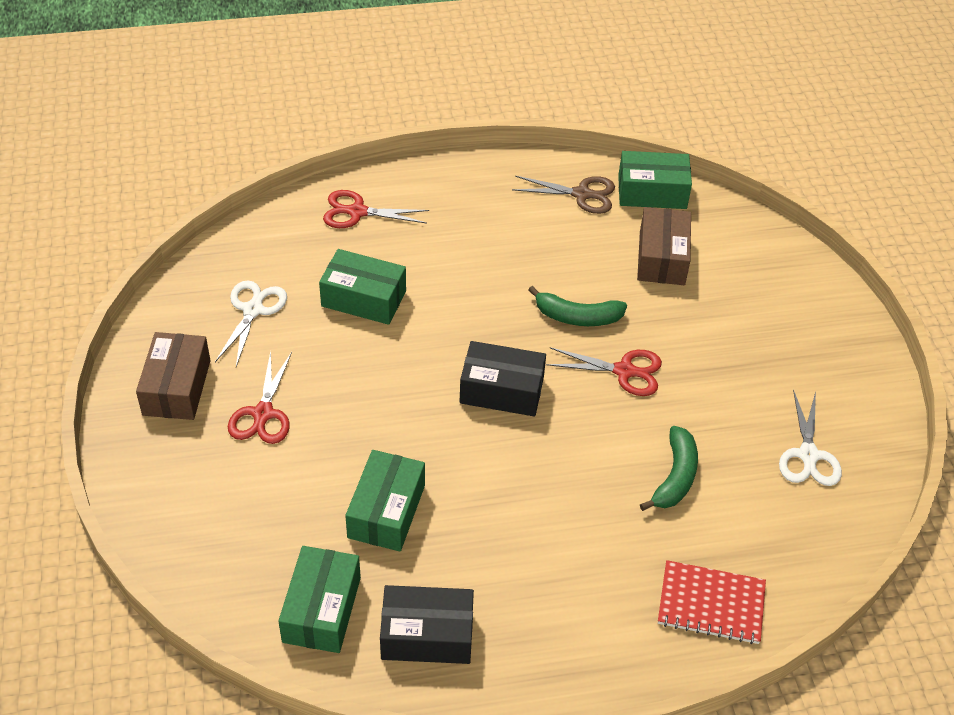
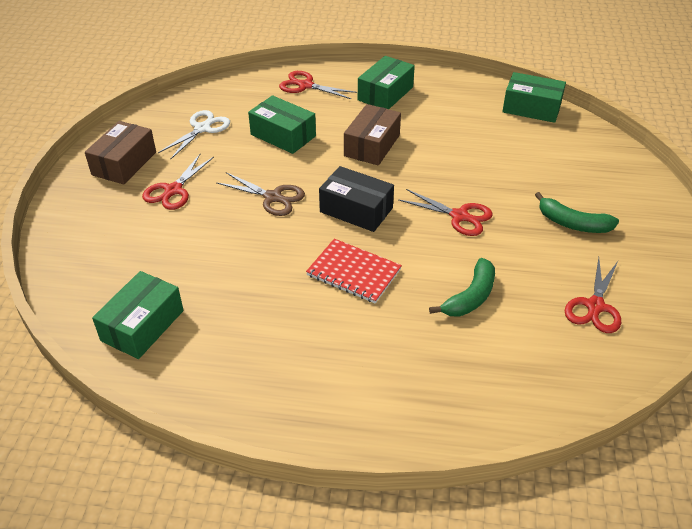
camera: 20 degrees right, 5 degrees down
(386, 511) = (227, 270): green box -> green box (385, 94)
(427, 635) = (212, 363): black box -> none
(577, 317) = (438, 174): green banana -> green banana (573, 223)
(581, 194) = (475, 101): brown scissors -> brown scissors (273, 197)
(662, 258) = (522, 149): brown box -> brown box (372, 145)
(711, 604) = (462, 399): red notebook -> red notebook (353, 272)
(808, 455) = (595, 306): white scissors -> red scissors

